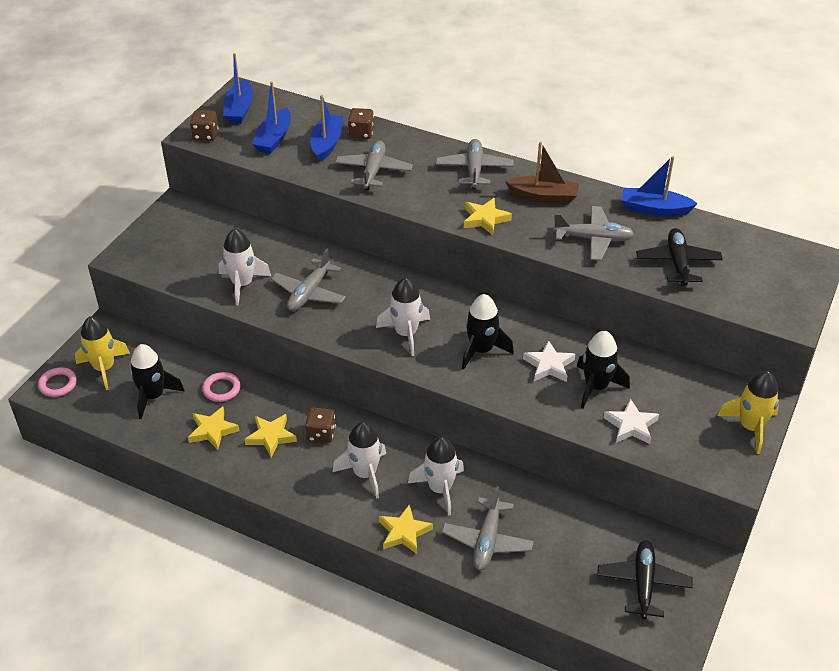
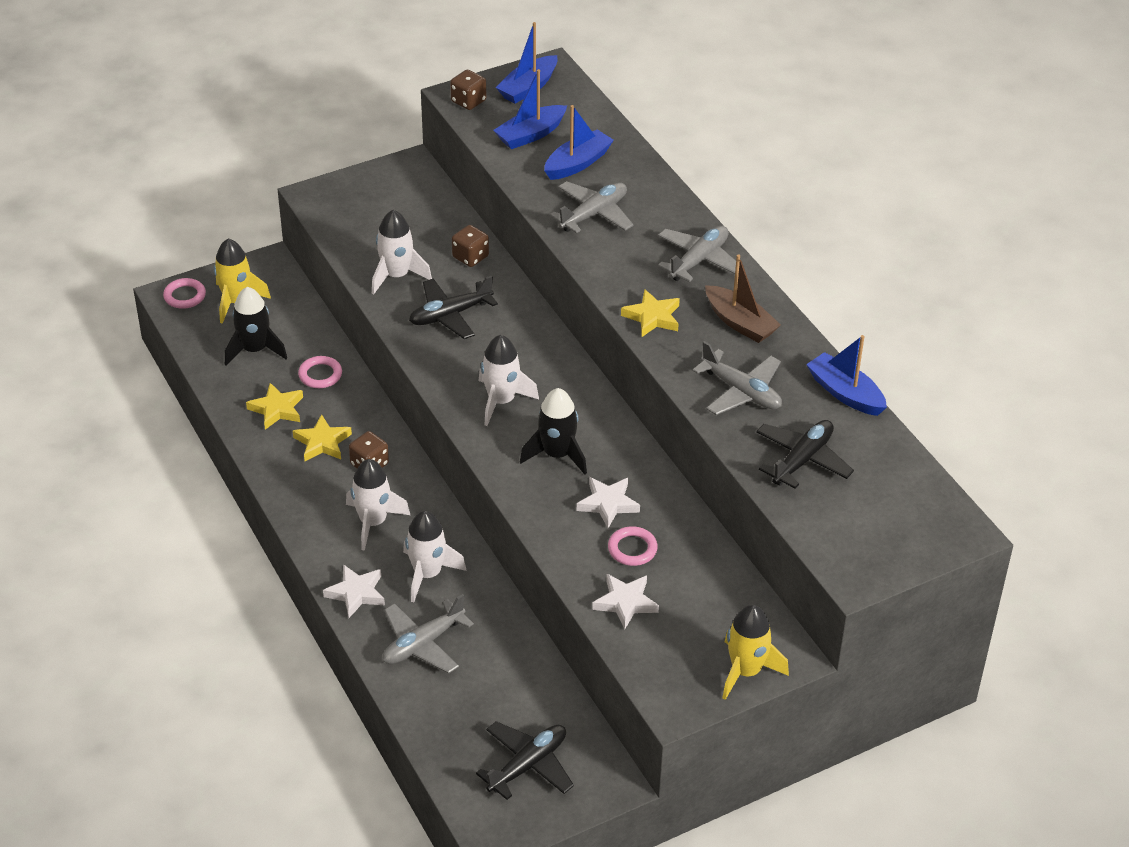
camera: 35 degrees right, 0 degrees up
(309, 293) = (450, 315): grey plane -> black plane
(361, 133) = (624, 168): brown dice -> brown dice (470, 257)
(404, 532) = (356, 593): yellow star -> white star
(596, 387) = (632, 549): black rocket -> pink ring

